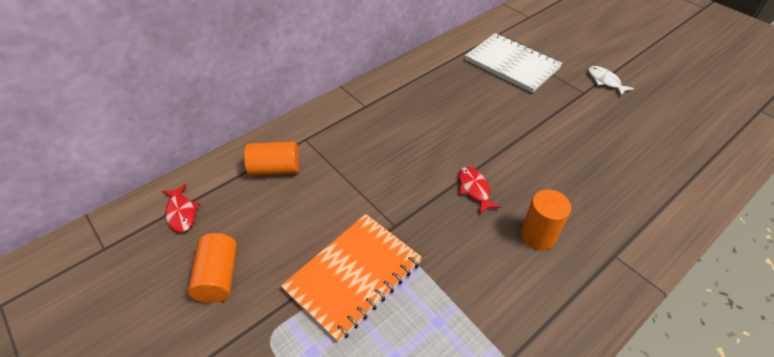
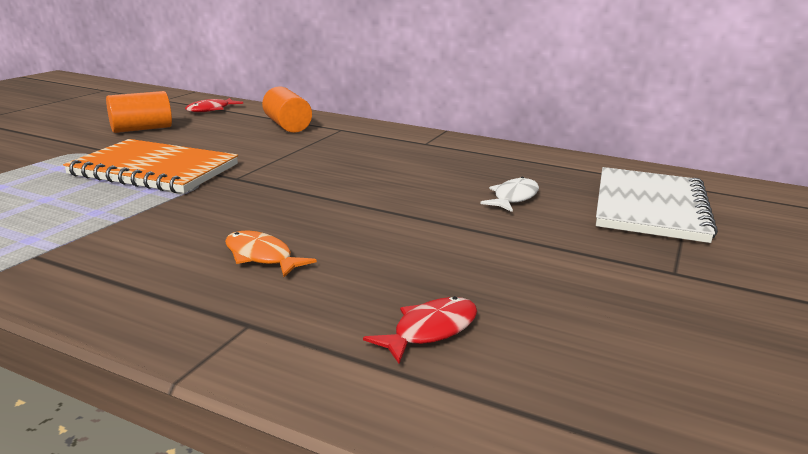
camera: 65 degrees right, 25 degrees down
(474, 189) = (327, 209): red fish -> red fish (430, 330)
(537, 236) = (261, 257): orange cylinder -> orange fish
(605, 81) = (750, 291): white fish -> white fish (513, 197)

